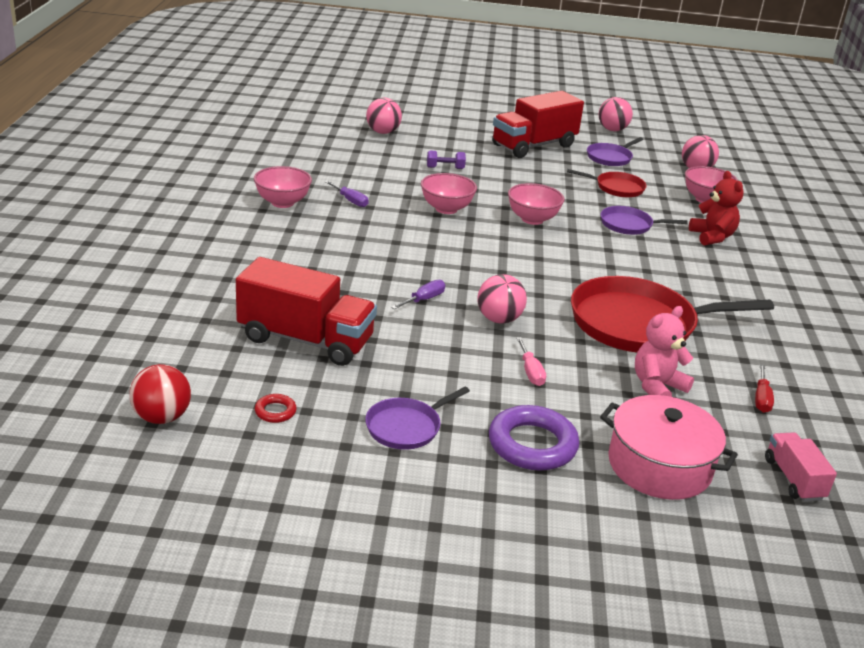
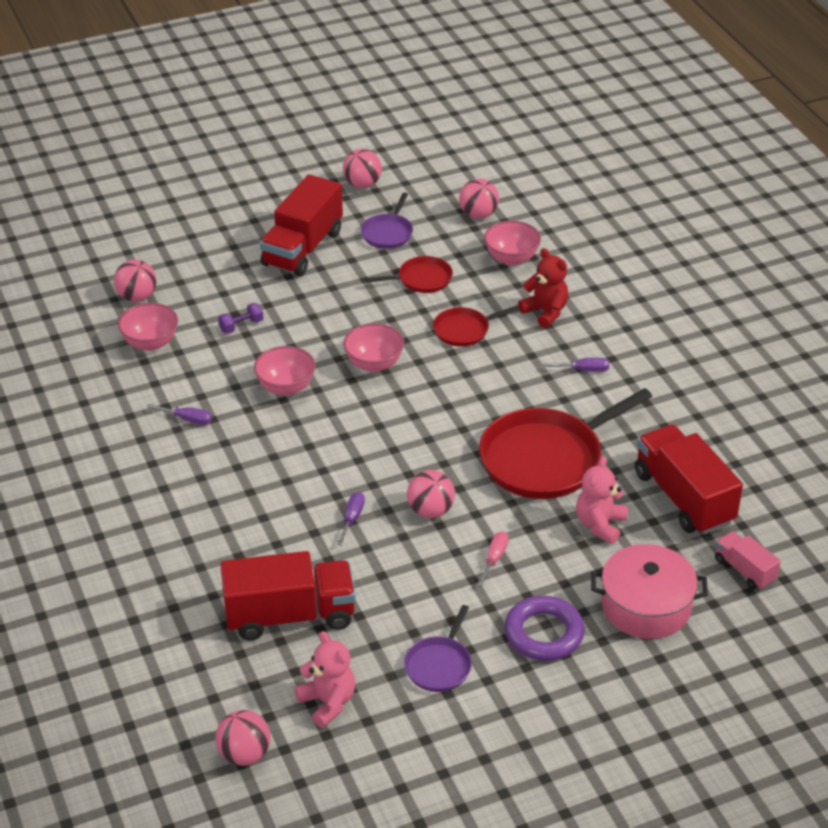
camera: 25 degrees left, 10 degrees up
(162, 417) = (244, 754): red ball -> pink ball
(275, 411) = (328, 702): red ring -> pink teddy bear
(282, 202) = (125, 454): pink bowl -> pink bowl (150, 343)
(530, 372) = (494, 558): pink screwdriver -> pink screwdriver turned 120 degrees counterclockwise
(629, 225) = (464, 330): purple pan -> red pan
(722, 281) = (584, 370): none -> purple screwdriver
(761, 399) = (683, 498): red screwdriver -> red truck

